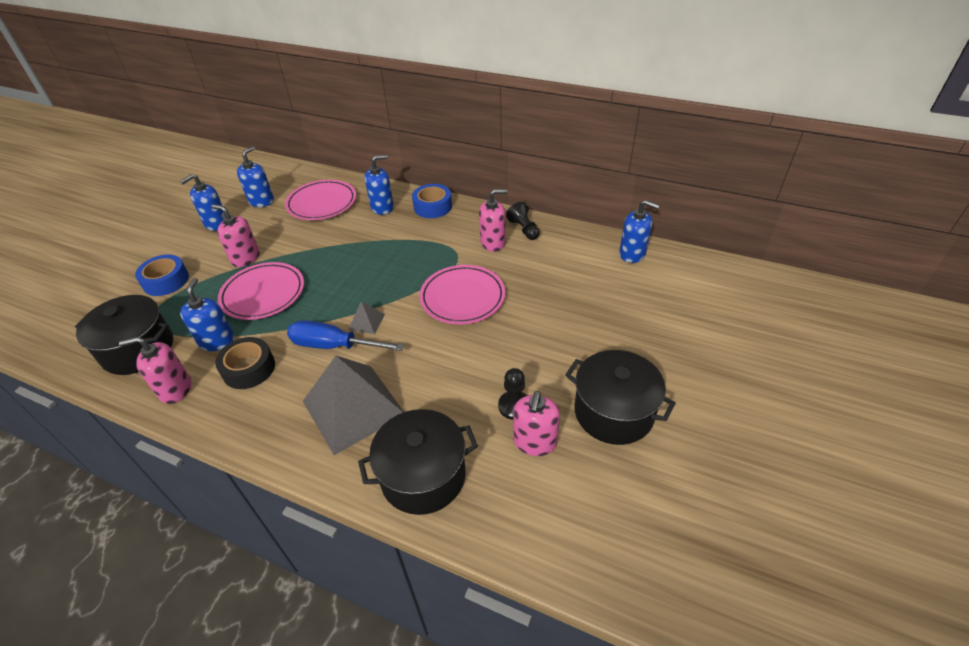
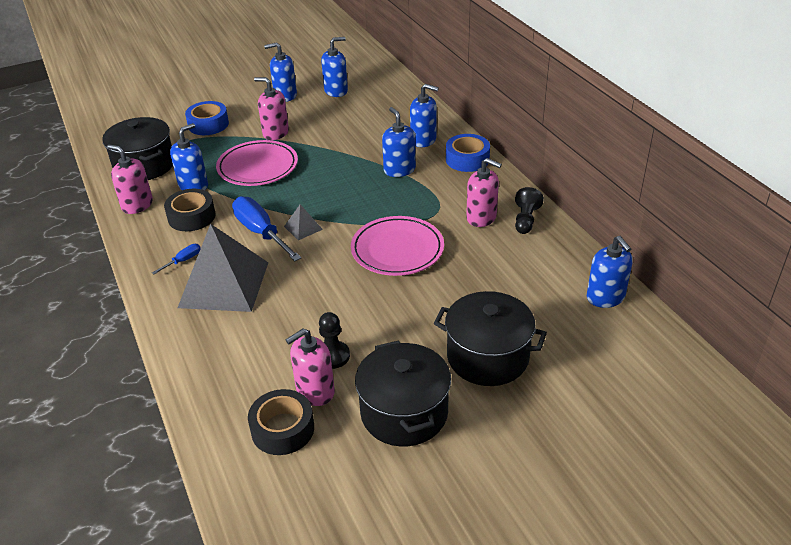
camera: 40 degrees right, 5 degrees down
(245, 258) = (275, 133): pink soap dispenser -> pink soap dispenser turned 45 degrees counterclockwise
(288, 411) = (183, 261): none -> blue screwdriver
(322, 203) = (379, 114): pink plate -> none
(391, 238) = (399, 170): none -> blue soap dispenser
(423, 476) = (213, 360): black pot -> black pot (487, 357)
(548, 489) = (282, 429): none -> black tape

